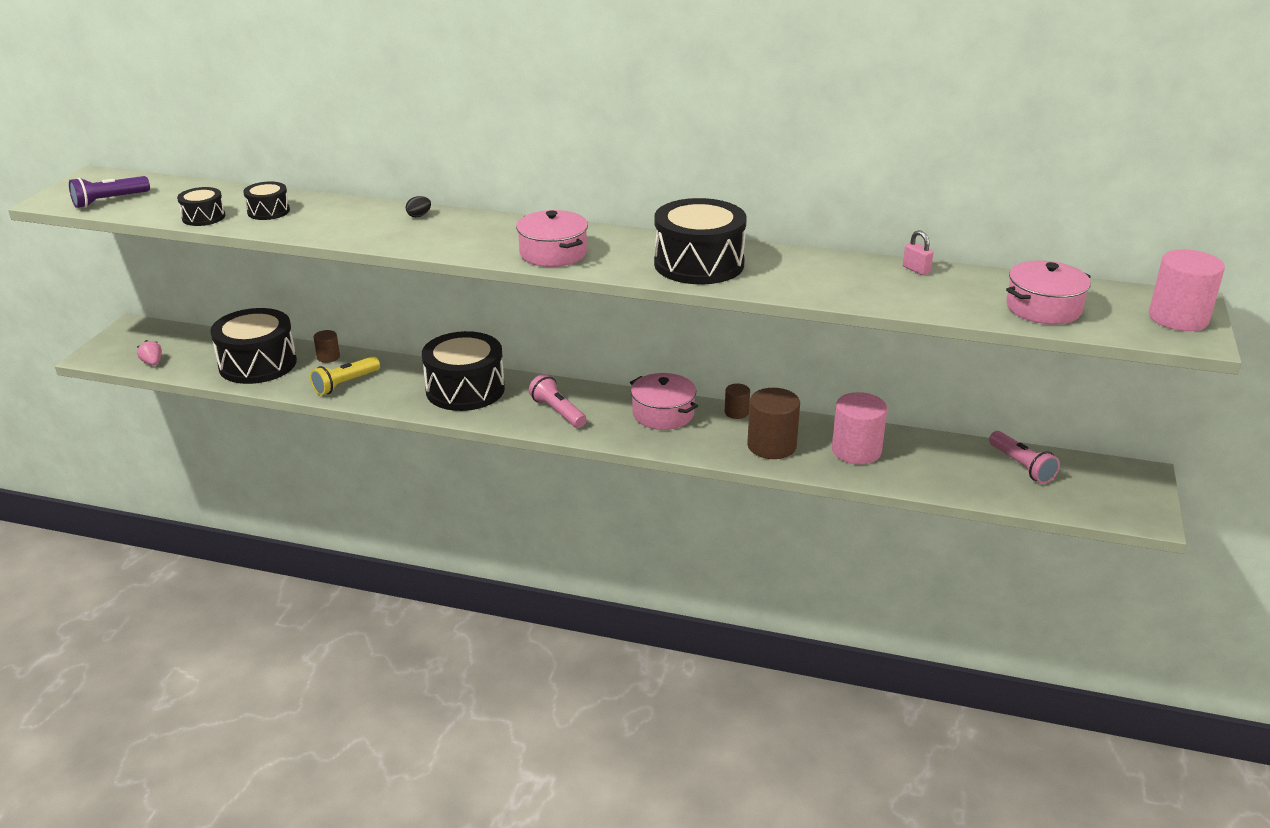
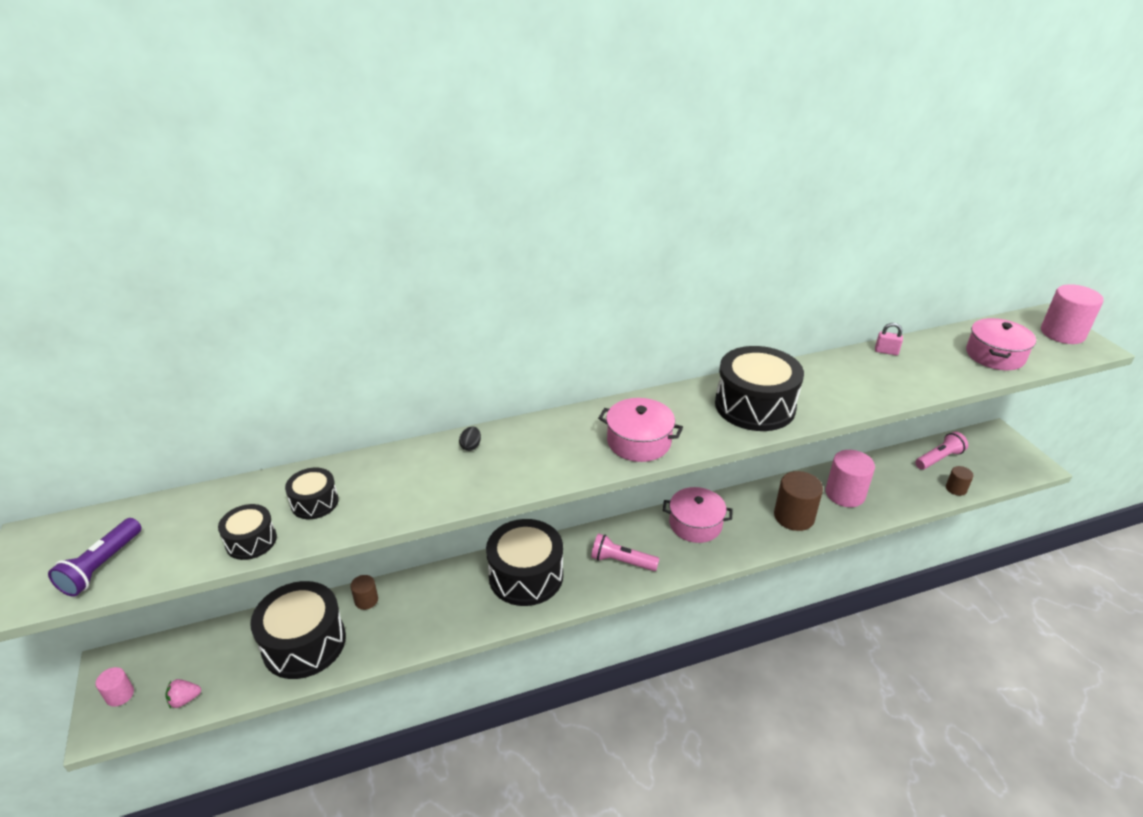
camera: 35 degrees left, 5 degrees up
(120, 344) = (120, 695): none -> pink cylinder
(152, 363) = (184, 699): pink strawberry -> pink strawberry turned 45 degrees counterclockwise
(345, 384) = (415, 623): yellow flashlight -> none
(736, 412) = (739, 497): brown cylinder -> brown cylinder (956, 489)
(1021, 466) = (938, 458): pink flashlight -> pink flashlight turned 60 degrees counterclockwise

